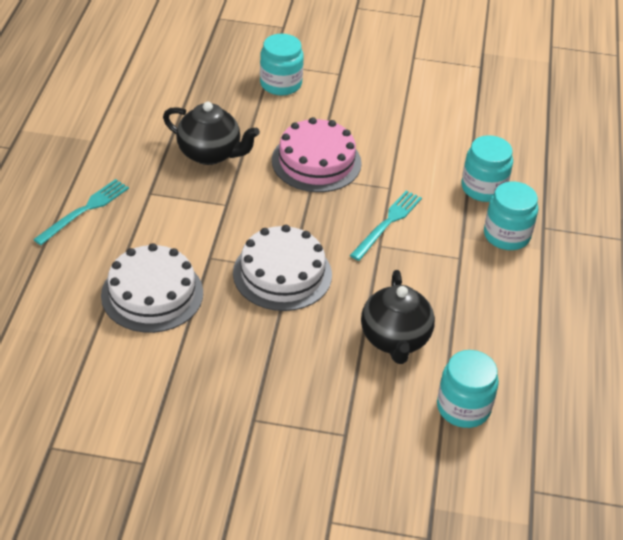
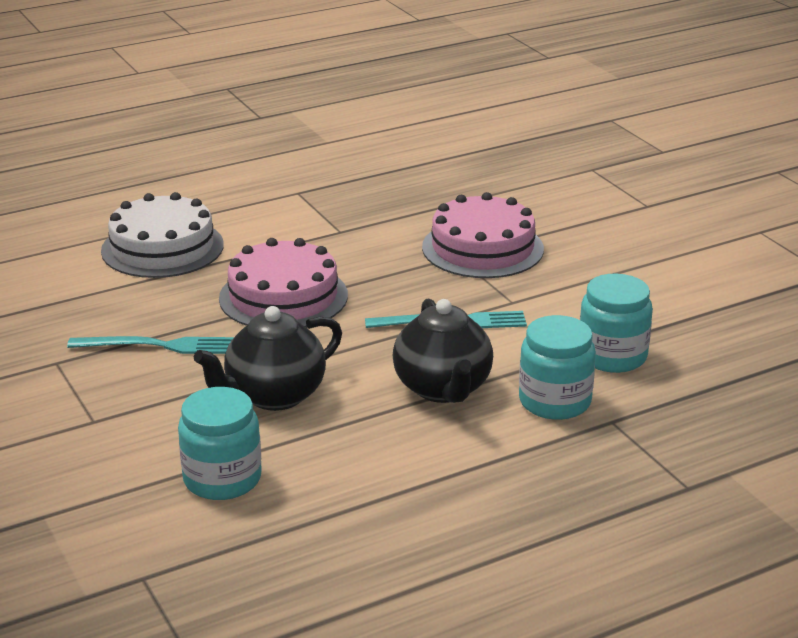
camera: 55 degrees right, 15 degrees down
(84, 210) = (228, 176): turquoise fork -> turquoise fork (158, 346)
(210, 154) = (400, 195): black teapot -> black teapot (443, 389)
(280, 84) = (570, 185): turquoise jar -> none
(282, 274) = (283, 296): white cake -> pink cake

